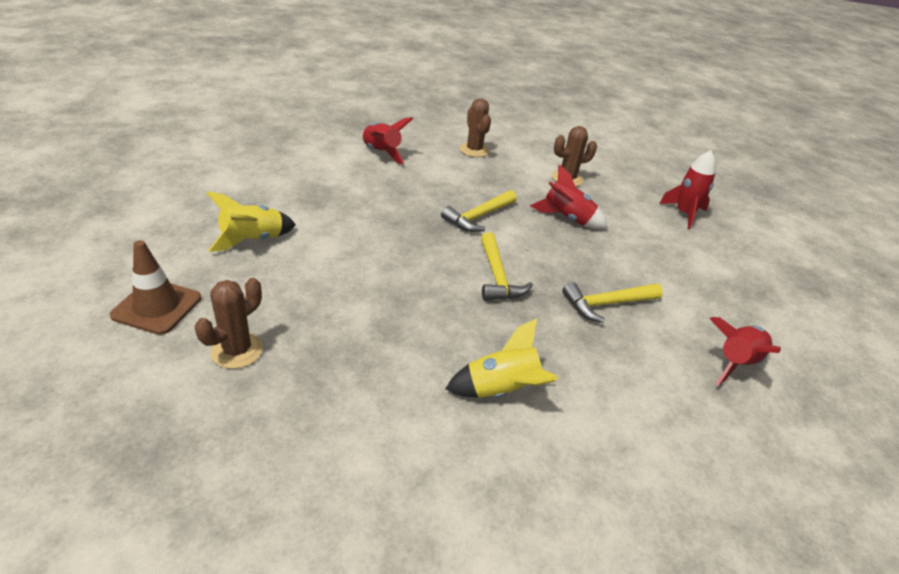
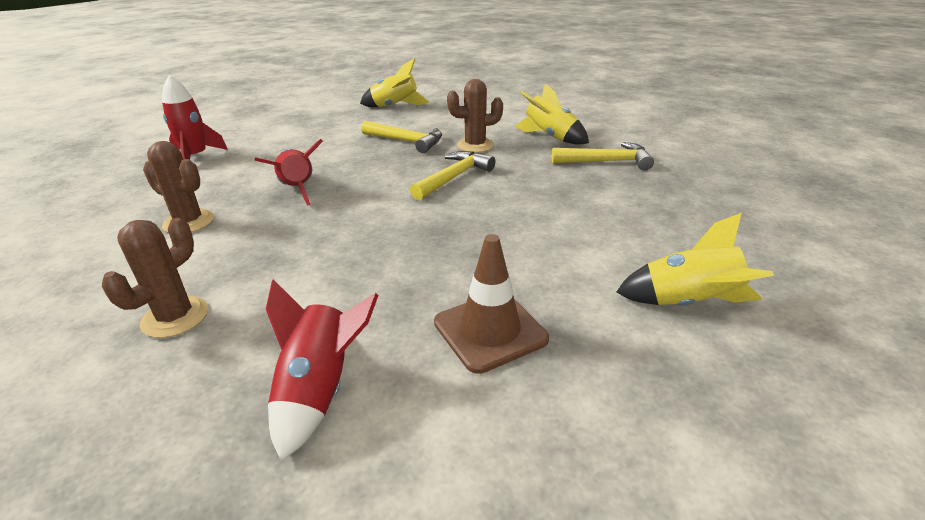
camera: 130 degrees left, 5 degrees down
(157, 307) = (829, 267): brown traffic cone -> brown traffic cone (490, 331)
(237, 350) = (739, 208): brown cactus -> brown cactus (475, 145)
(478, 217) = (375, 224): yellow hammer -> yellow hammer (606, 162)
(735, 363) = (395, 107): red rocket -> yellow rocket

